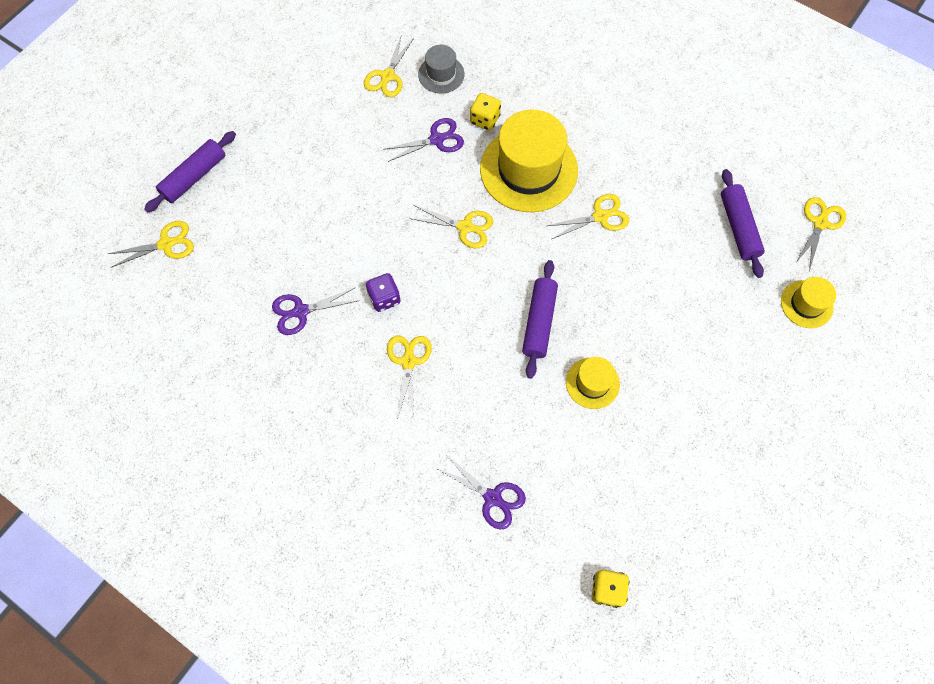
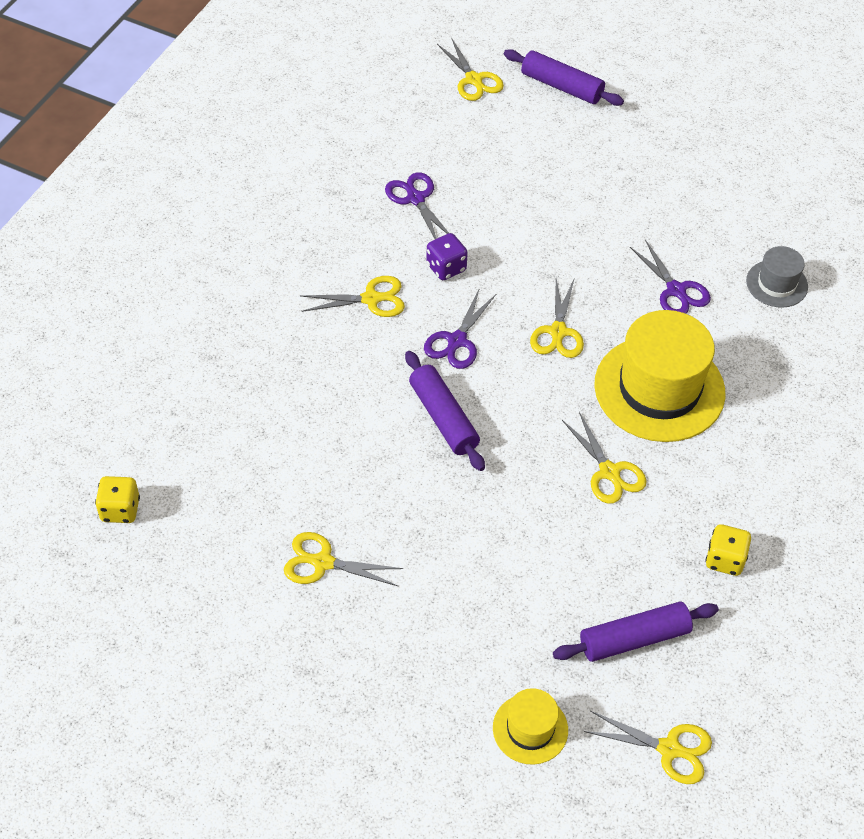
camera: 80 degrees right, 15 degrees down
(387, 76) = (754, 232): yellow scissors -> yellow scissors (323, 562)
(485, 119) = (721, 336): yellow dice -> yellow dice (725, 559)
(492, 498) = (218, 392): purple scissors -> purple scissors (457, 341)
(539, 322) = (443, 418): purple rolling pin -> purple rolling pin turned 60 degrees clockwise
(592, 383) = (371, 479): yellow hat -> none

